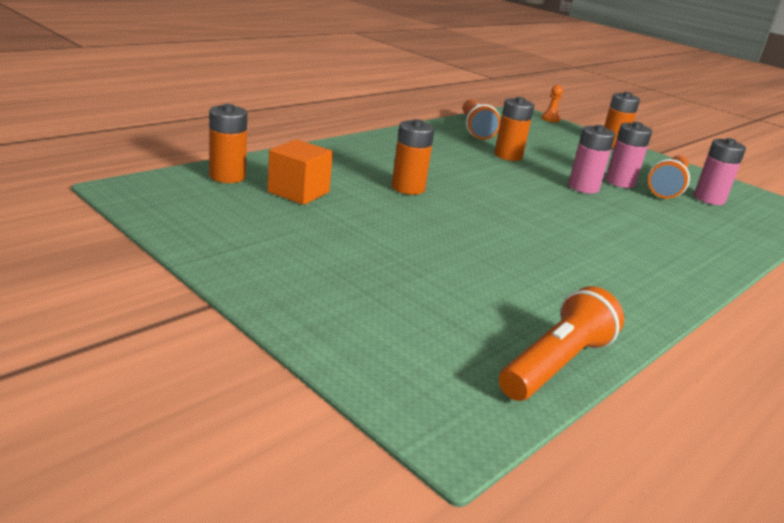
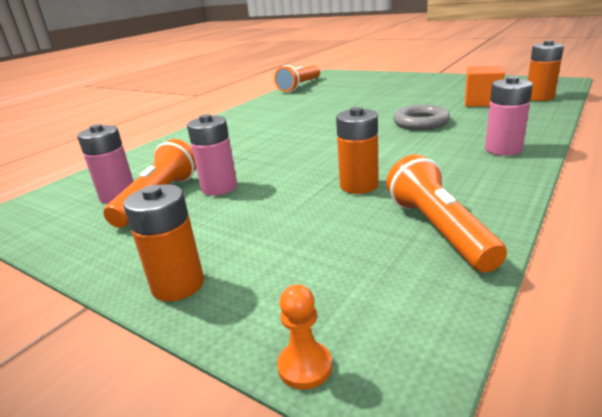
camera: 175 degrees right, 0 degrees up
(408, 188) = (420, 122): orange battery -> grey ring
(583, 187) = (267, 167): pink battery -> pink battery (503, 149)

